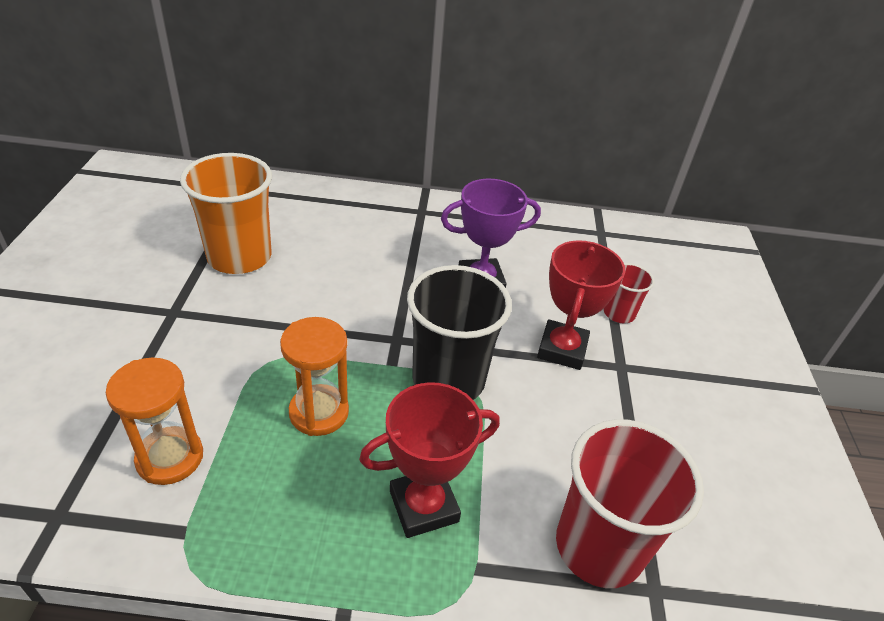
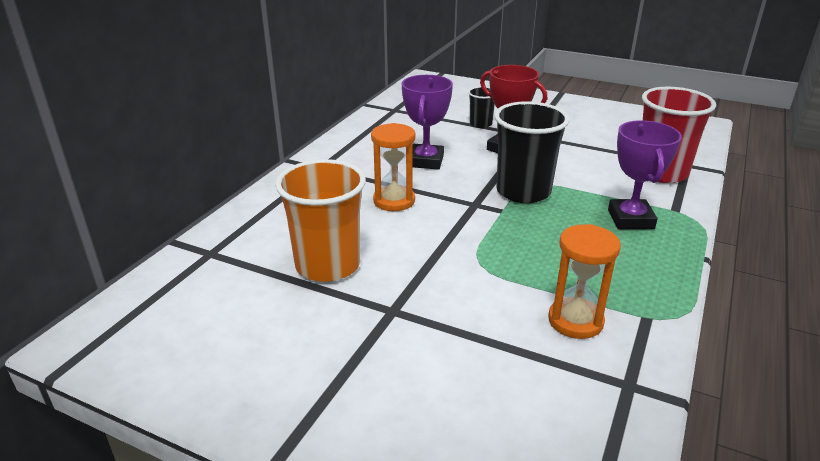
camera: 65 degrees left, 10 degrees down
(319, 412) = (542, 247): orange hourglass -> orange hourglass (394, 201)
(423, 506) = (630, 219): red trophy -> purple trophy
(619, 313) = (480, 124): red cup -> black cup

